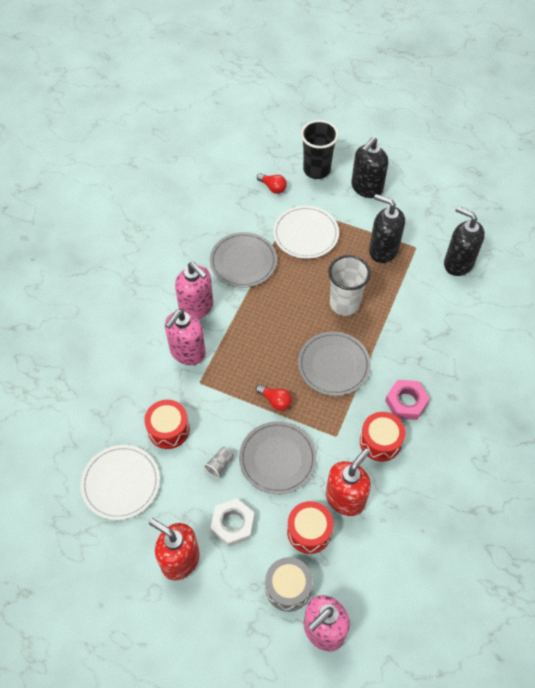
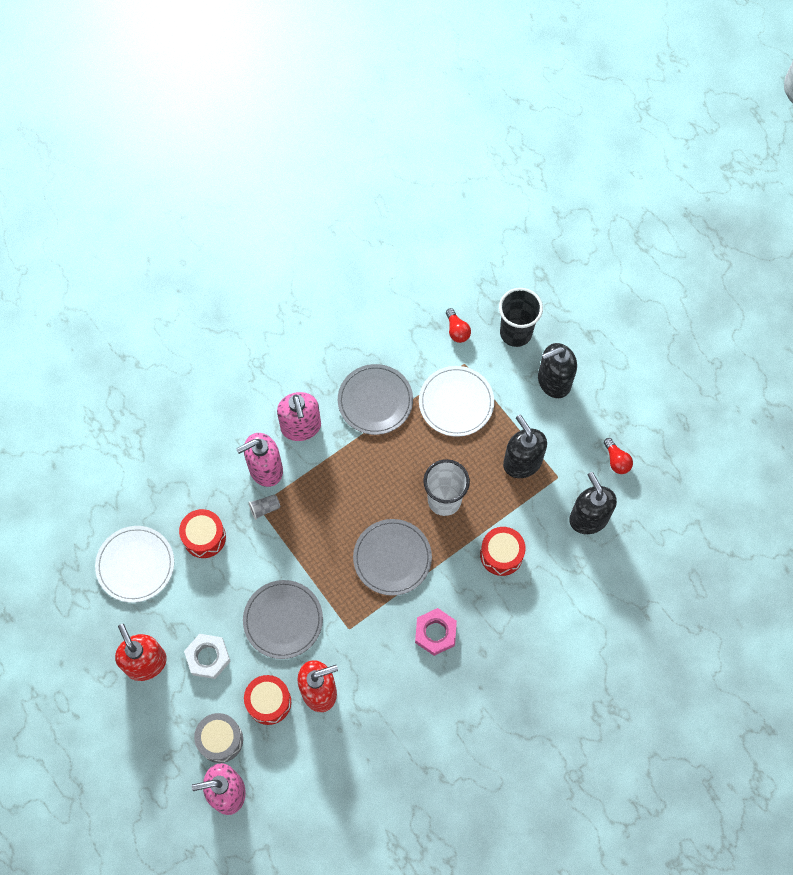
camera: 30 degrees right, 10 degrees up
(219, 465) = (229, 596): grey cup -> grey cup (265, 508)
(275, 401) = (316, 563): red light bulb -> red light bulb (616, 461)
(380, 441) = (385, 657): red drum -> red drum (501, 554)

